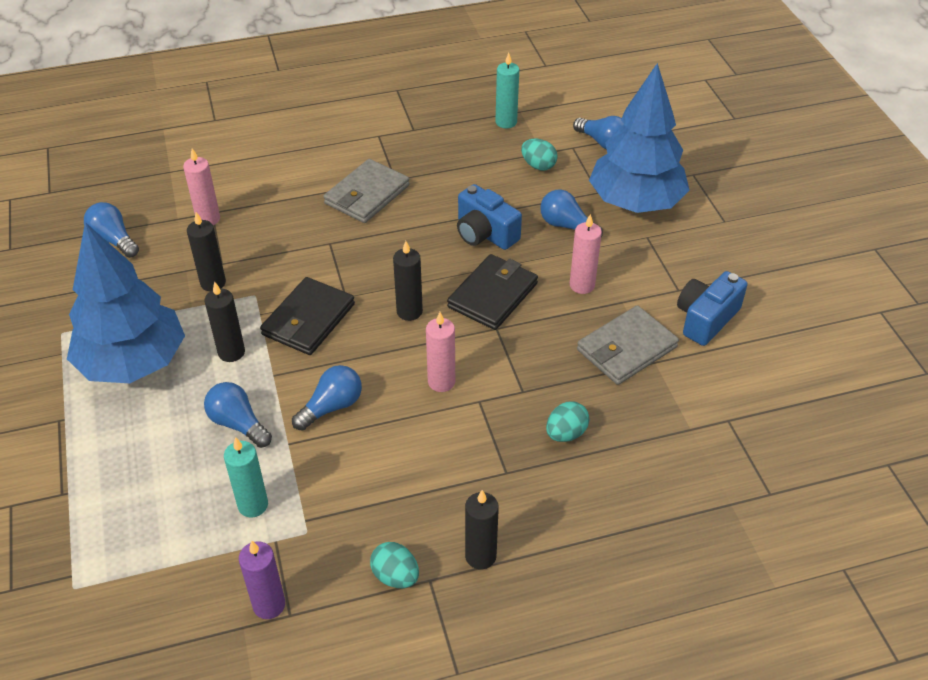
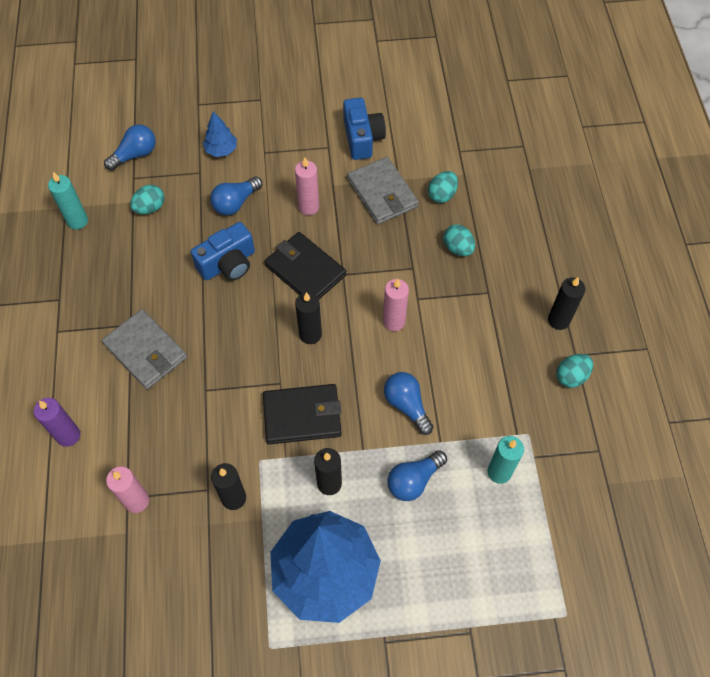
camera: 80 degrees left, 15 degrees up
(114, 240) = (141, 599): blue light bulb -> none
(269, 605) = (590, 464): purple candle -> purple candle (68, 435)
(308, 320) = (302, 415): black wallet -> black wallet turned 45 degrees counterclockwise
(635, 202) = (221, 150): blue tree -> blue tree, size x0.41
(646, 408) = (442, 195): none -> turquoise egg
(706, 319) = (362, 138): blue camera -> blue camera turned 150 degrees counterclockwise

